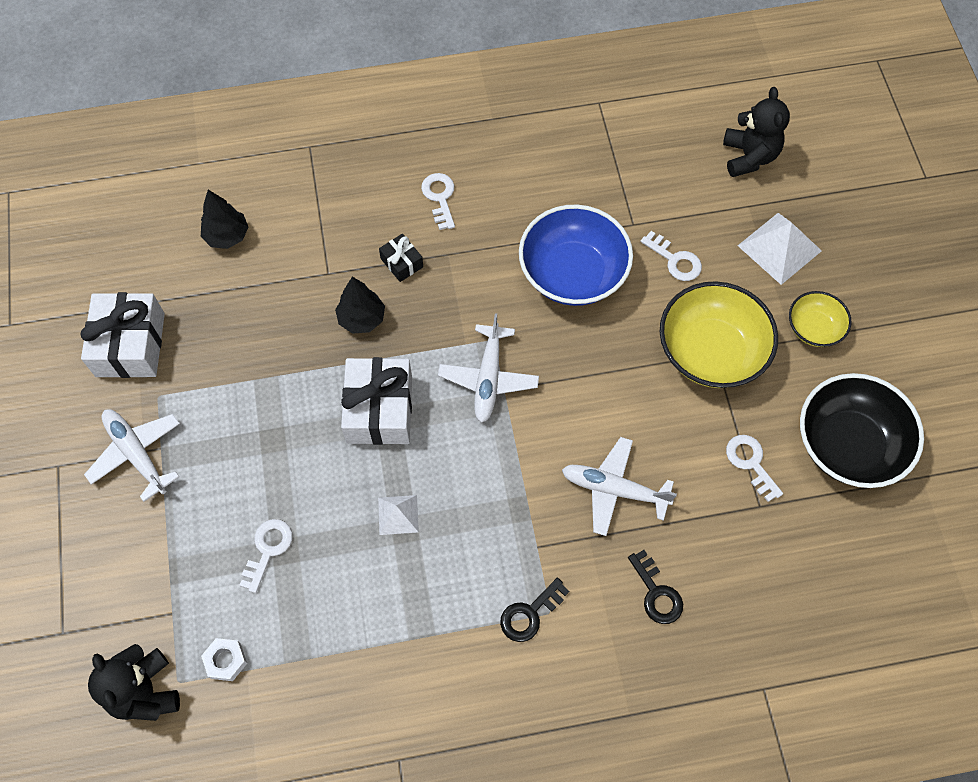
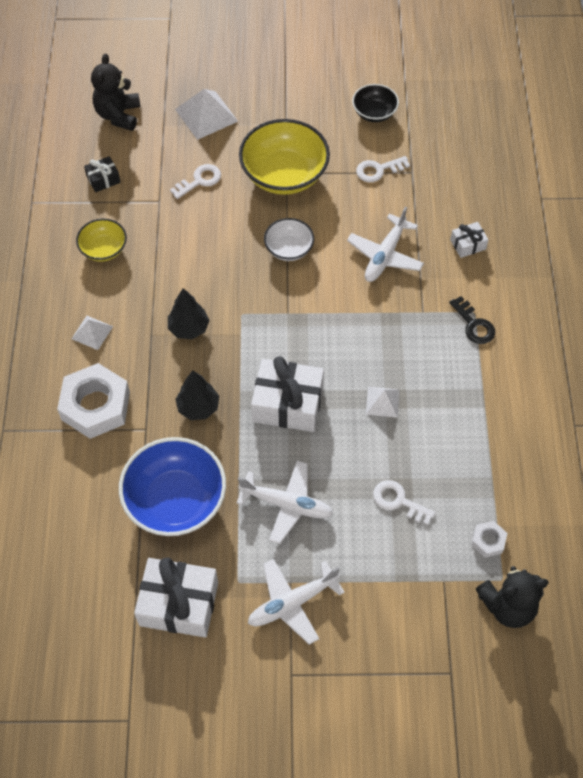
camera: 80 degrees left, 5 degrees down
(227, 236) = (82, 510): black tree -> black tree (189, 328)
(349, 221) = (96, 406): none -> white nut
(402, 263) = (150, 370): black gift -> black gift (103, 179)
(440, 197) = (92, 332): white key -> white pyramid
(488, 378) = (275, 322): white plane -> white plane (287, 504)
(573, 273) = (194, 249): blue bowl -> blue bowl (175, 500)
(597, 375) = (289, 249): none -> white bowl
(656, 593) = (468, 244): black key -> white gift
(749, 156) = (118, 115): black teddy bear -> black teddy bear turned 90 degrees counterclockwise
(814, 328) = (279, 110): yellow bowl -> yellow bowl (104, 249)
(848, 445) = (374, 113): black bowl -> black bowl, size x0.54

